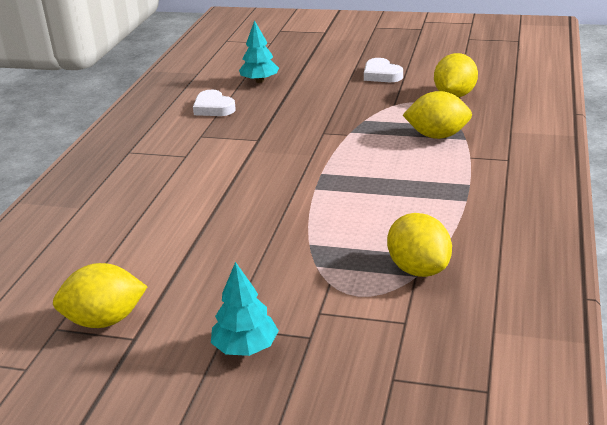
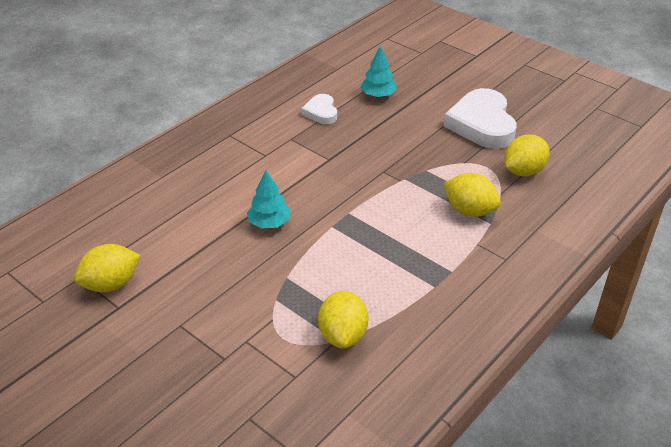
camera: 25 degrees right, 10 degrees up
(105, 320) = (111, 284): yellow lemon -> yellow lemon turned 45 degrees counterclockwise
(245, 347) = (178, 347): turquoise tree -> turquoise tree (269, 223)
(381, 75) = (482, 124): white heart -> white heart, size x1.90

